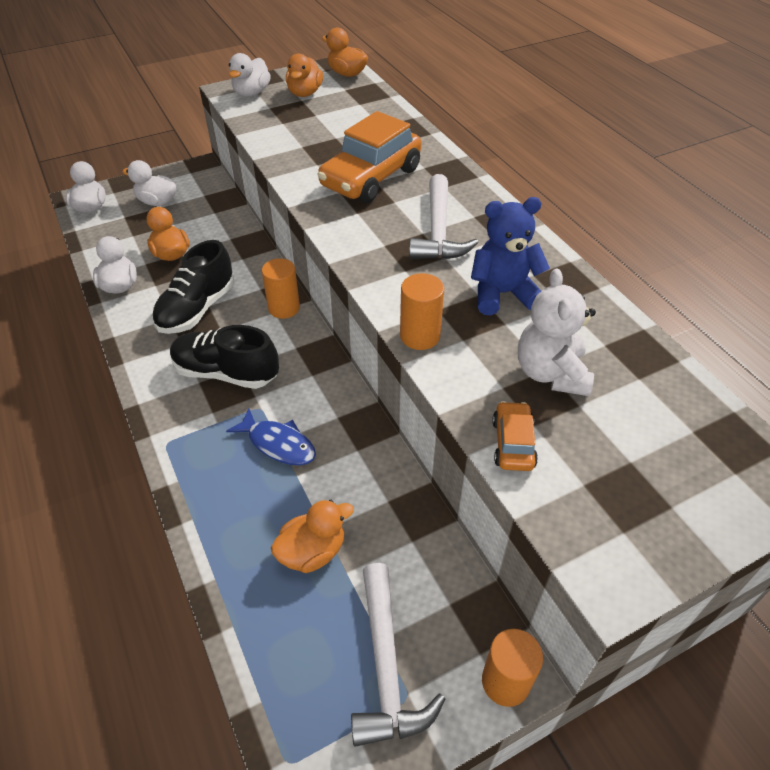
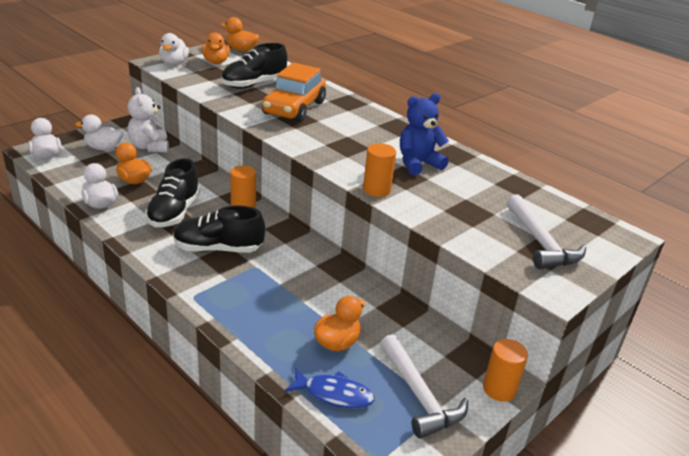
camera: 20 degrees left, 15 degrees down
(278, 444) = (280, 286): blue fish -> blue fish (334, 394)
(336, 133) = (254, 84): none -> black shoe
(438, 231) = (357, 134): white hammer -> white hammer (540, 242)
(513, 443) = (465, 236): orange car -> none
(551, 373) = (469, 200): white teddy bear -> white teddy bear (149, 147)

